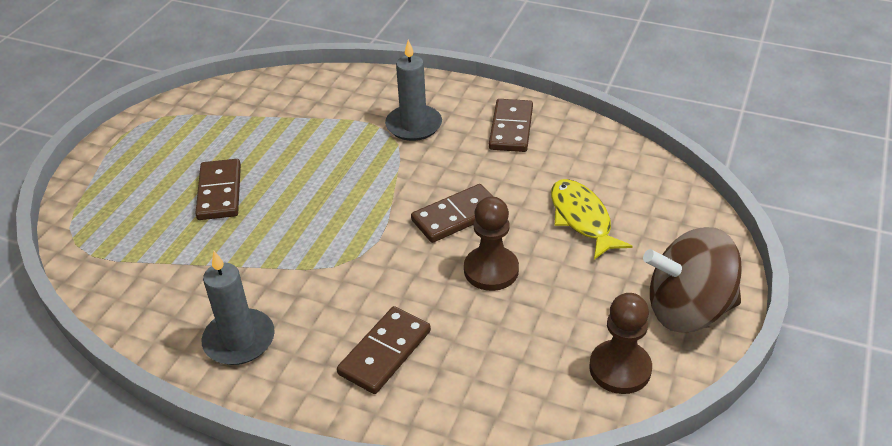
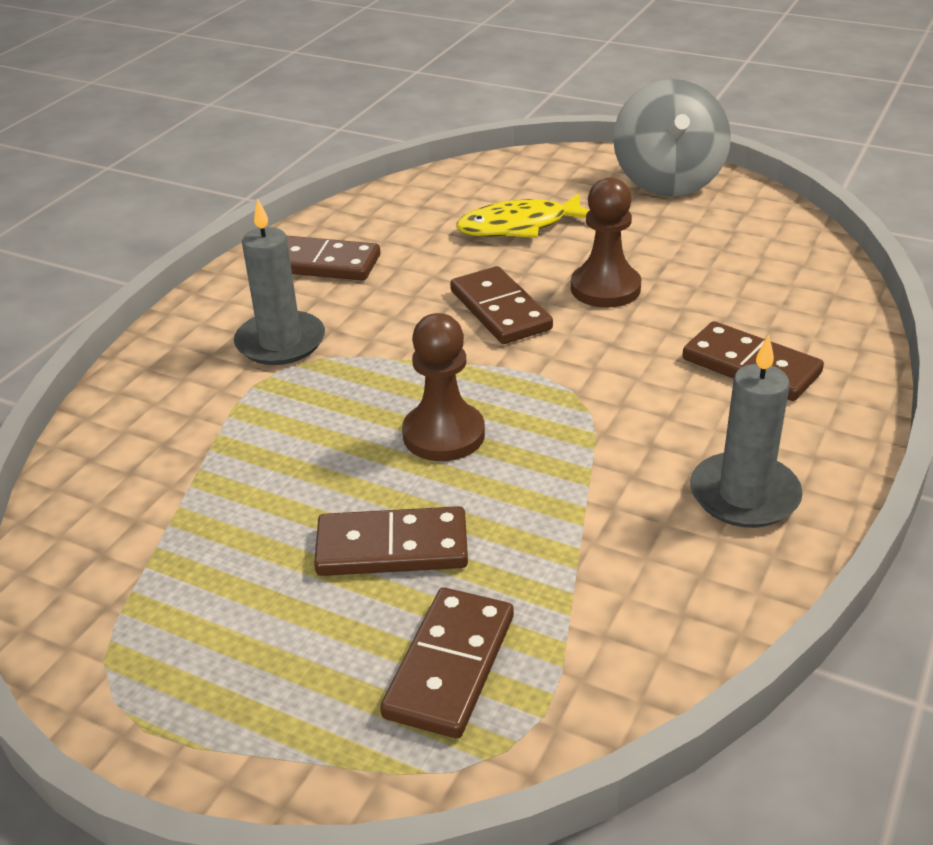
camera: 85 degrees left, 5 degrees down
(131, 221) = (450, 666): none -> brown domino
(620, 369) = (753, 221): brown pawn -> brown pawn (443, 434)
(688, 310) = (668, 181): brown spinning top -> grey spinning top

